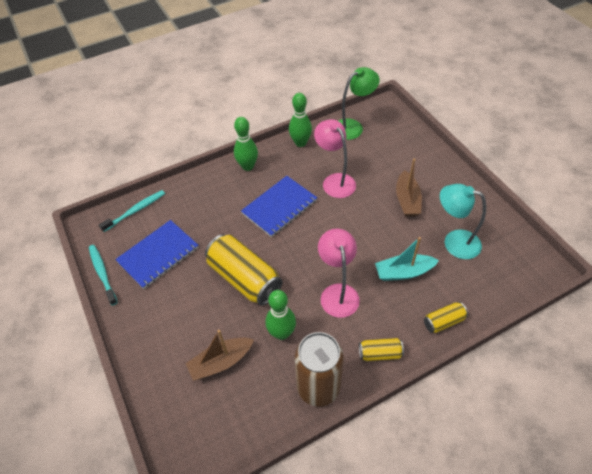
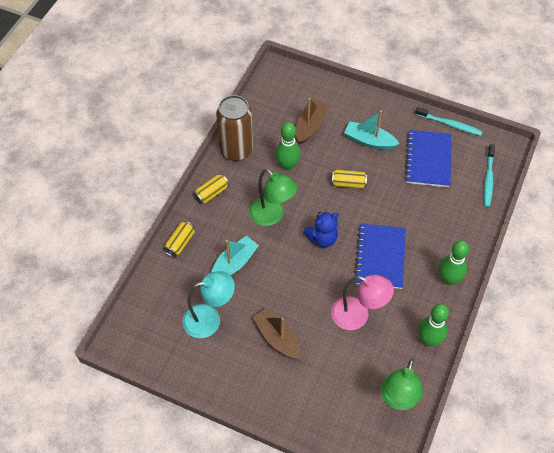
camera: 140 degrees right, 5 degrees up
(184, 306) = (369, 141): none -> turquoise boat
(244, 278) = (348, 183): yellow can -> yellow can, size x0.49
(311, 247) = (322, 238): none -> blue teddy bear
(338, 293) = (272, 216): pink lamp -> green lamp

